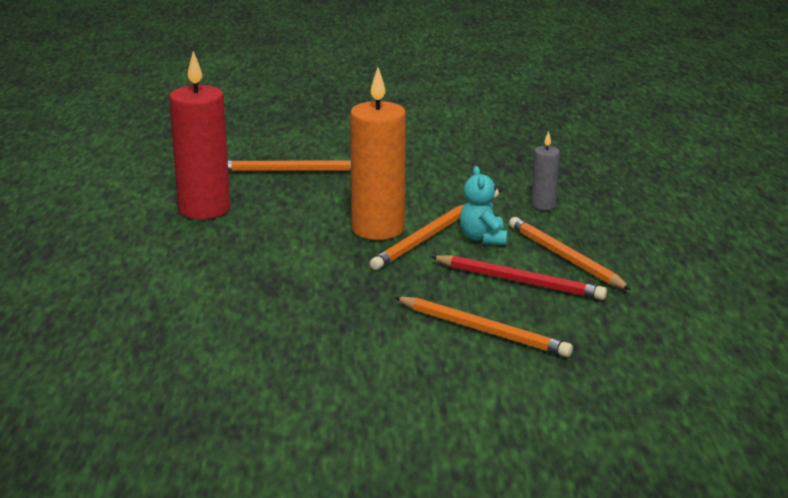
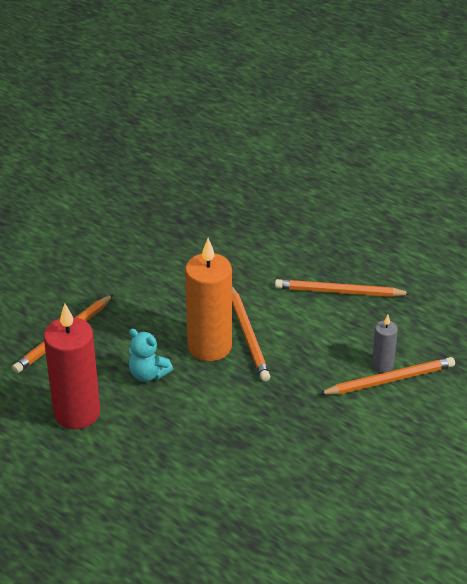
camera: 50 degrees left, 15 degrees up
(483, 238) = (276, 309): turquoise teddy bear -> turquoise teddy bear (148, 374)
(519, 281) = (347, 329): red pencil -> none
(543, 205) = (261, 255): grey candle -> grey candle (382, 365)

